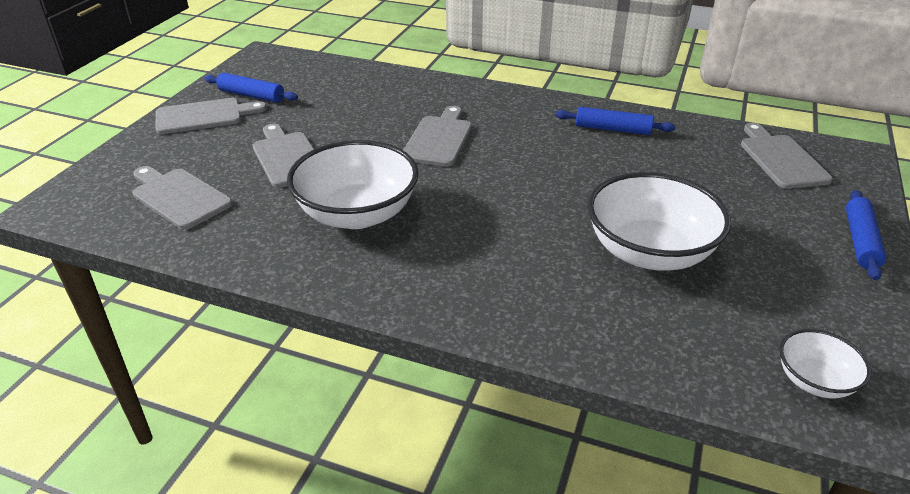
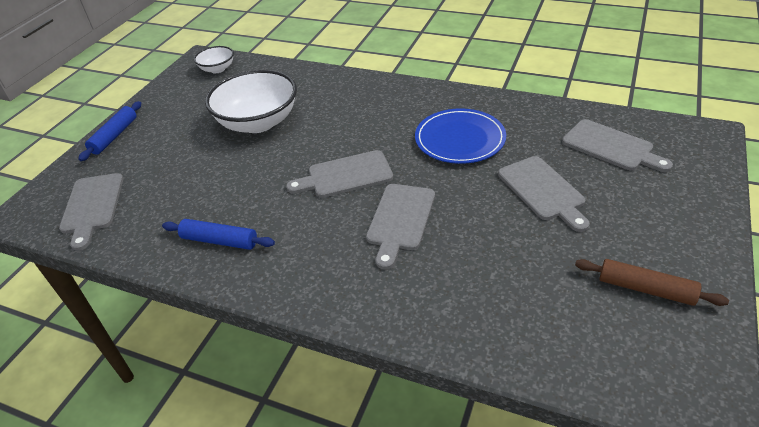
camera: 175 degrees left, 5 degrees up
(204, 116) = (675, 246): grey cutting board -> grey cutting board (345, 175)
(251, 95) = (645, 289): blue rolling pin -> brown rolling pin
(357, 214) = (460, 139): white bowl -> blue plate

